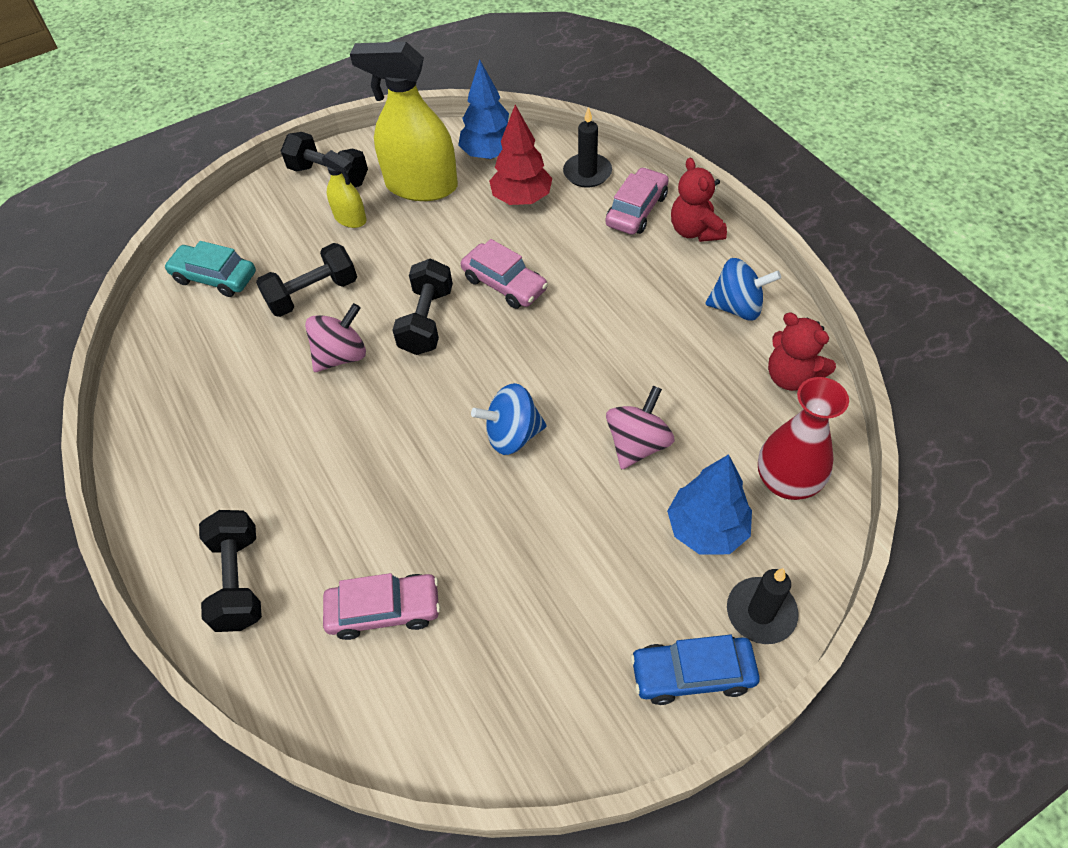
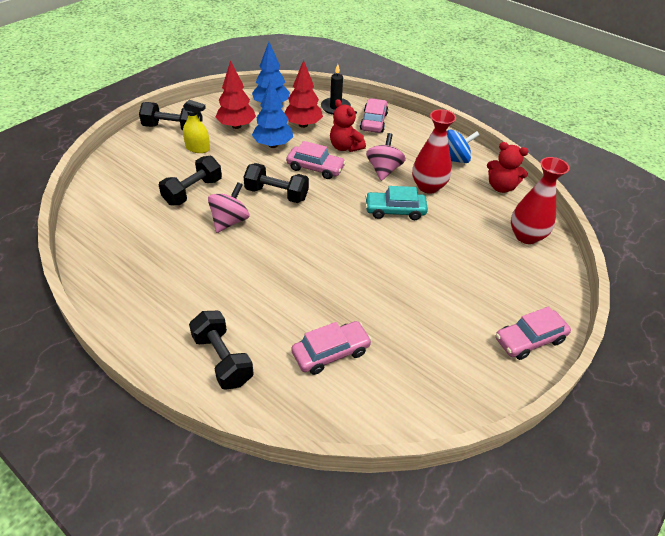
camera: 25 degrees left, 10 degrees down
(215, 277) = (118, 193): turquoise car -> turquoise car (395, 211)
(421, 186) = (236, 126): yellow spray bottle -> red tree
(427, 321) = (276, 194): black dumbbell -> black dumbbell turned 60 degrees counterclockwise
(512, 435) = (361, 243): blue spinning top -> none
(637, 444) = (436, 234): pink spinning top -> pink spinning top (383, 170)
(667, 352) = (428, 186): none -> red vase
(692, 673) = (529, 340): blue car -> pink car
(695, 231) = (411, 127): red teddy bear -> red teddy bear (345, 147)
(706, 529) = (497, 267): blue tree -> blue tree (273, 145)
(761, 612) = (548, 301): black candle -> none

